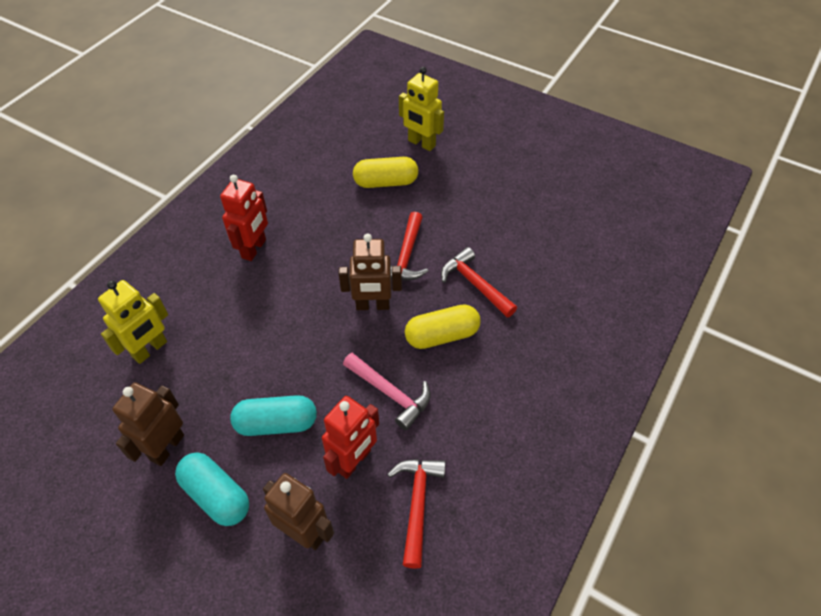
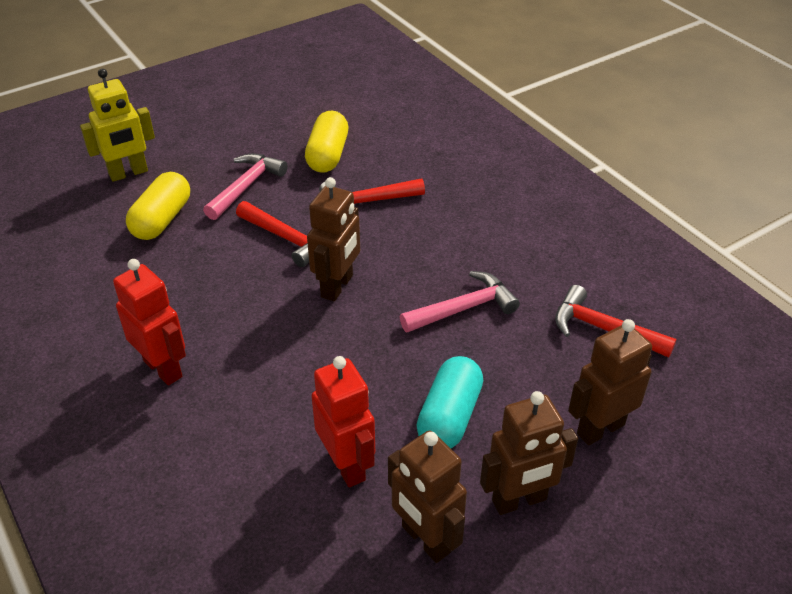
camera: 65 degrees left, 10 degrees down
(150, 349) = (253, 526): yellow robot -> none
(216, 495) = (519, 500): turquoise capsule -> brown robot
(354, 461) = (532, 362): red robot -> red robot (347, 465)
(442, 335) = (414, 247): yellow capsule -> yellow capsule (327, 155)
(447, 208) = (246, 187): none -> pink hammer

